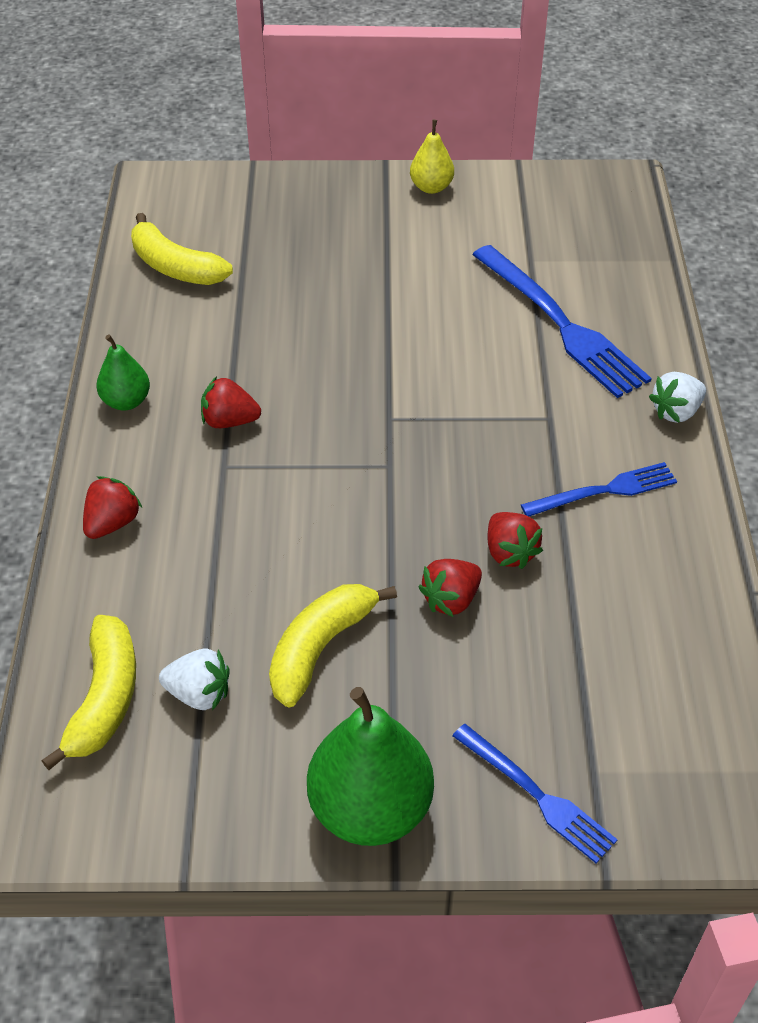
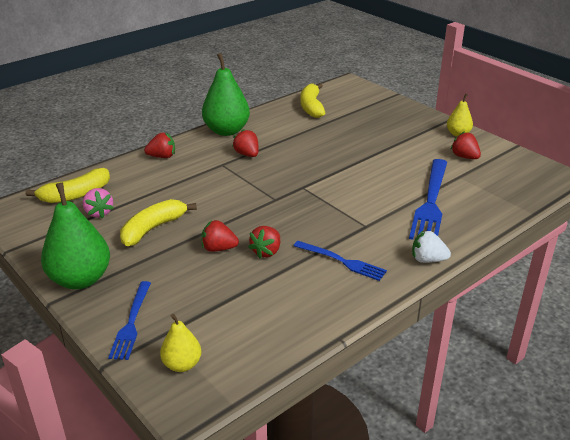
camera: 50 degrees right, 15 degrees down
(126, 401) = (226, 131): green pear -> green pear, size x1.87
(199, 694) = (99, 213): white strawberry -> pink strawberry
(320, 648) = (153, 229): yellow banana -> yellow banana turned 45 degrees counterclockwise
(492, 222) = (464, 157): none -> red strawberry
(675, 783) = (182, 364): none -> yellow pear

